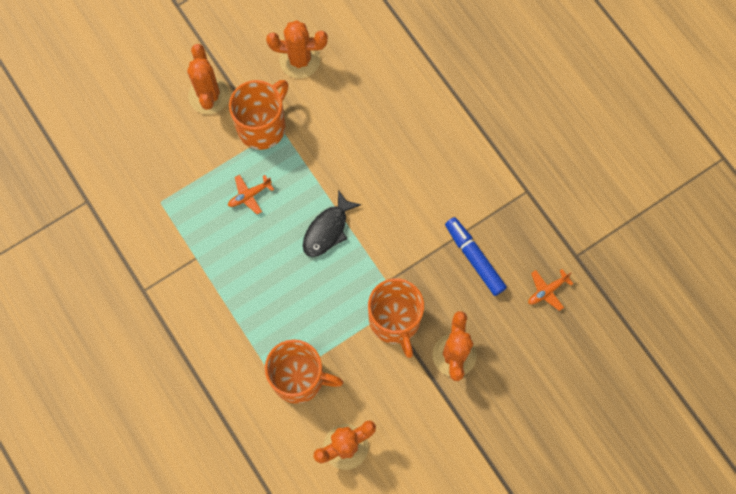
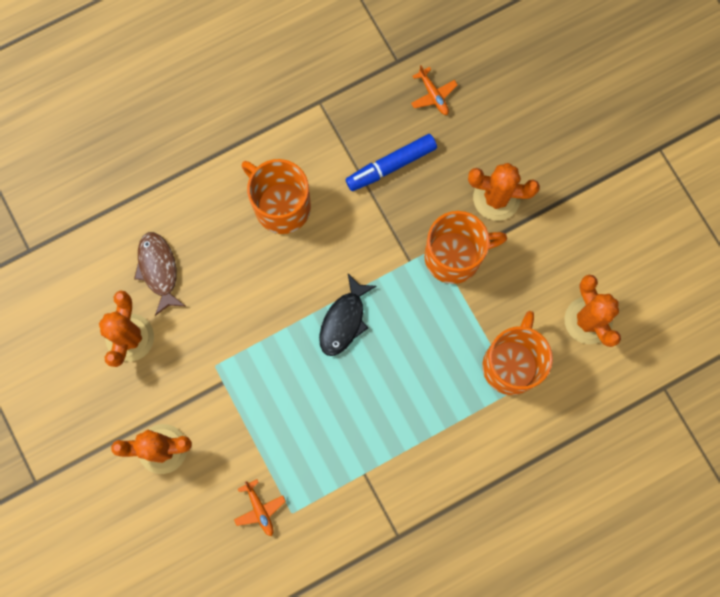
camera: 85 degrees left, 5 degrees up
(249, 195) = (294, 407): orange plane -> orange plane (260, 509)
(262, 126) = (209, 387): orange mug -> orange mug (281, 206)
(327, 230) = (344, 321): black fish -> black fish turned 75 degrees clockwise
(359, 75) = (159, 270): none -> brown fish

